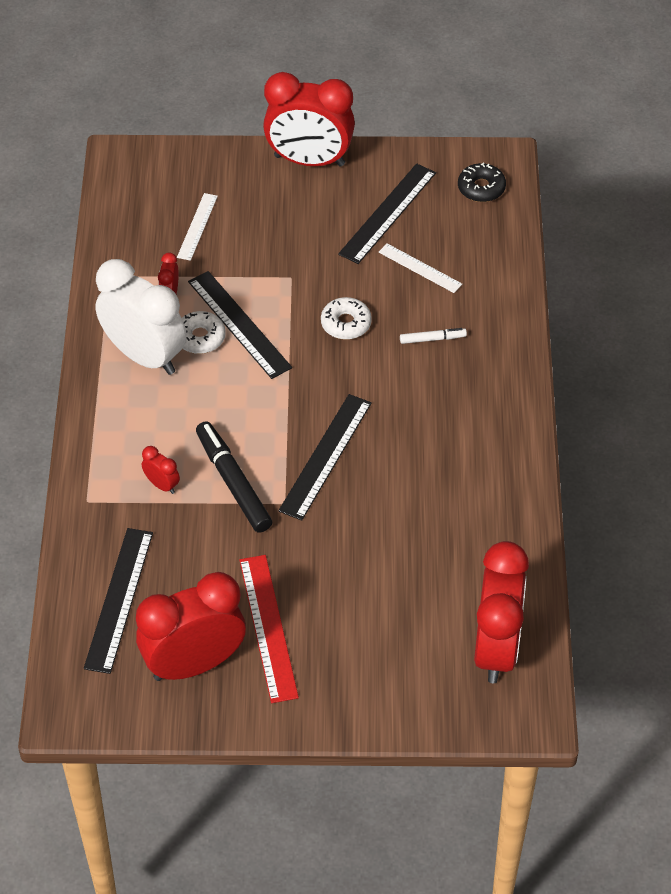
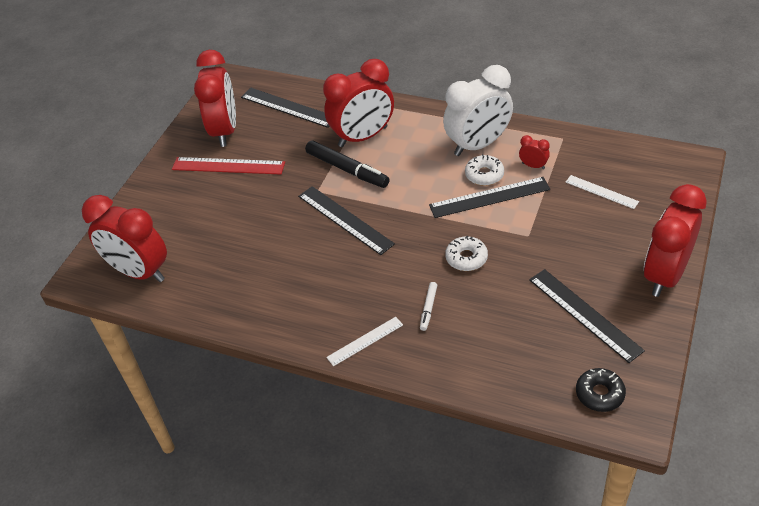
camera: 115 degrees right, 5 degrees down
(162, 485) = (363, 137): red clock -> red clock, size x2.44
(233, 482) = (347, 169): black marker -> black marker turned 45 degrees clockwise
(420, 268) = (510, 320): white ruler -> white ruler (365, 341)

